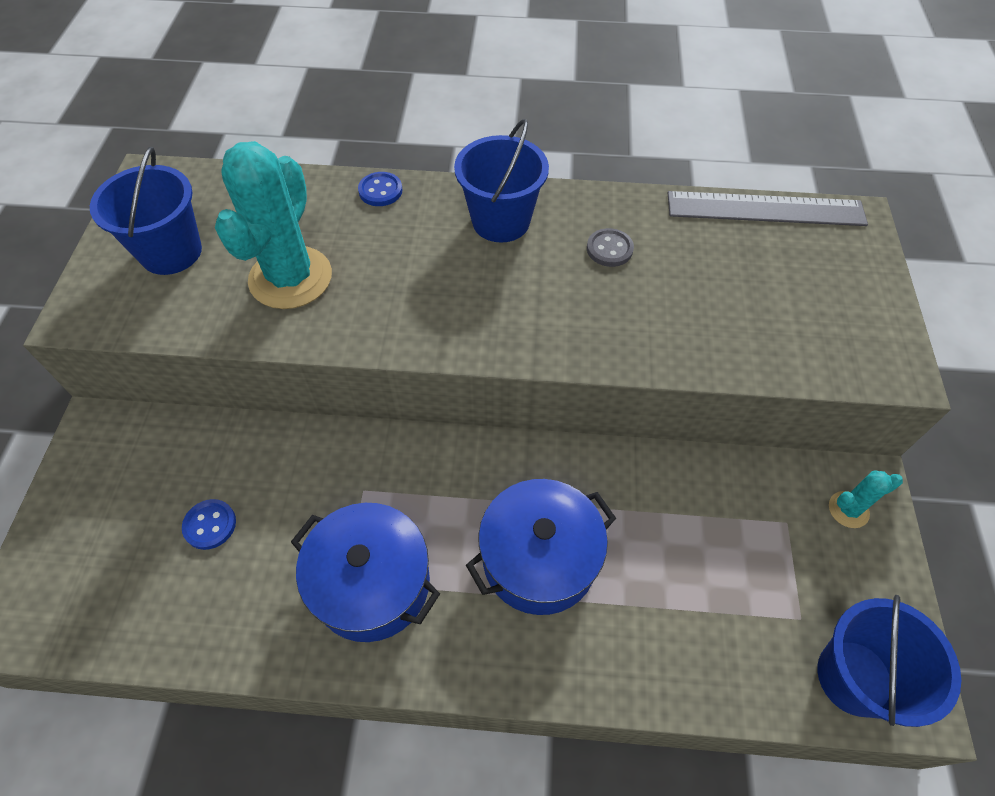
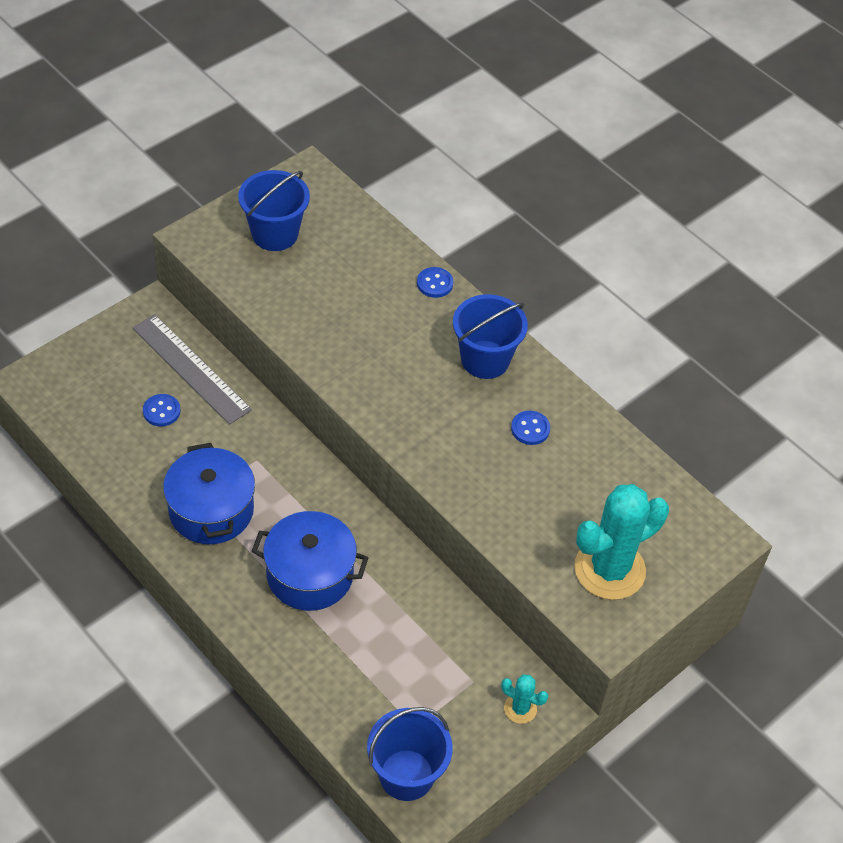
camera: 40 degrees right, 5 degrees down
(290, 278) = (323, 300): turquoise cactus -> turquoise cactus (609, 569)
(609, 249) = (530, 429): grey button -> blue button
(765, 209) = (670, 485): grey ruler -> grey ruler (191, 368)

